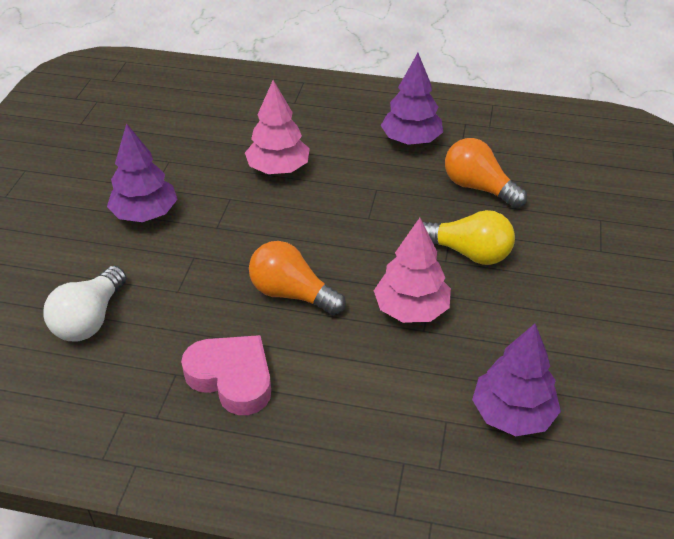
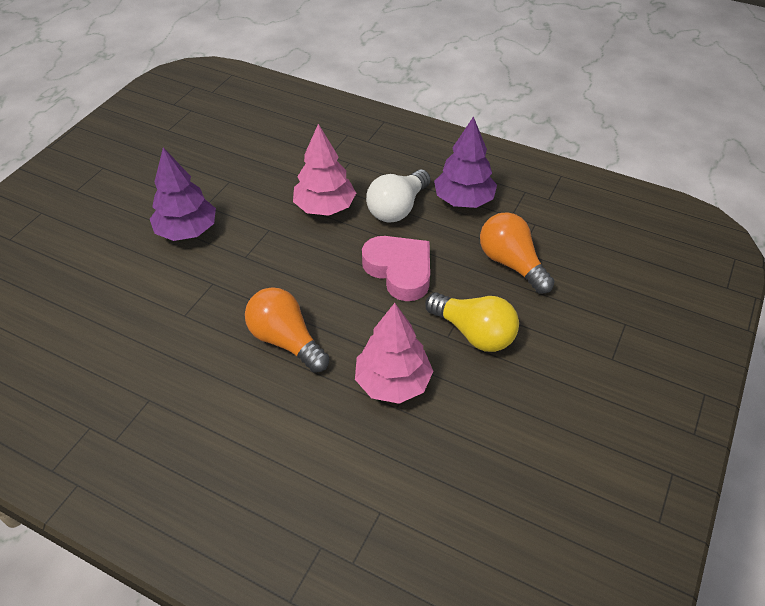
camera: 15 degrees right, 5 degrees up
(90, 319) = (97, 327): white light bulb -> white light bulb (397, 208)
(232, 378) = (197, 416): pink heart -> pink heart (399, 271)
(512, 414) = (449, 521): purple tree -> none

